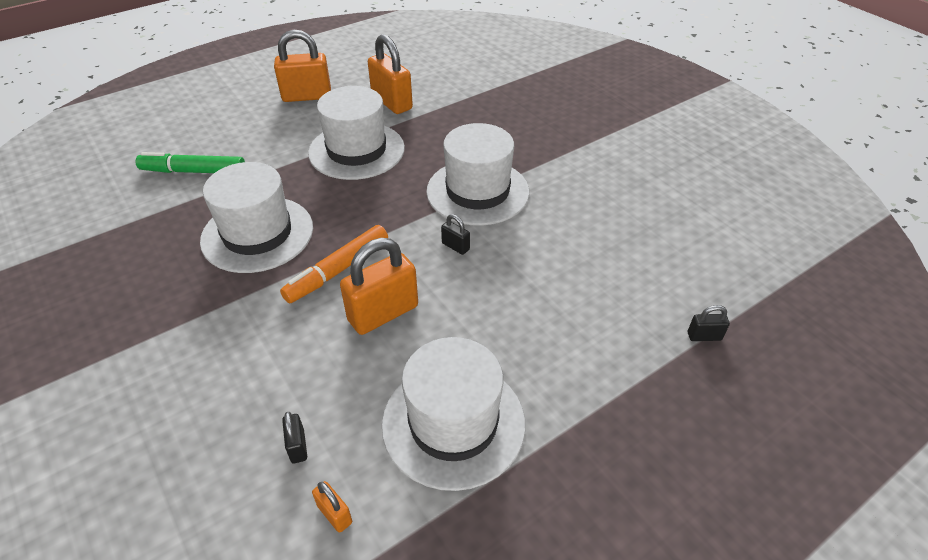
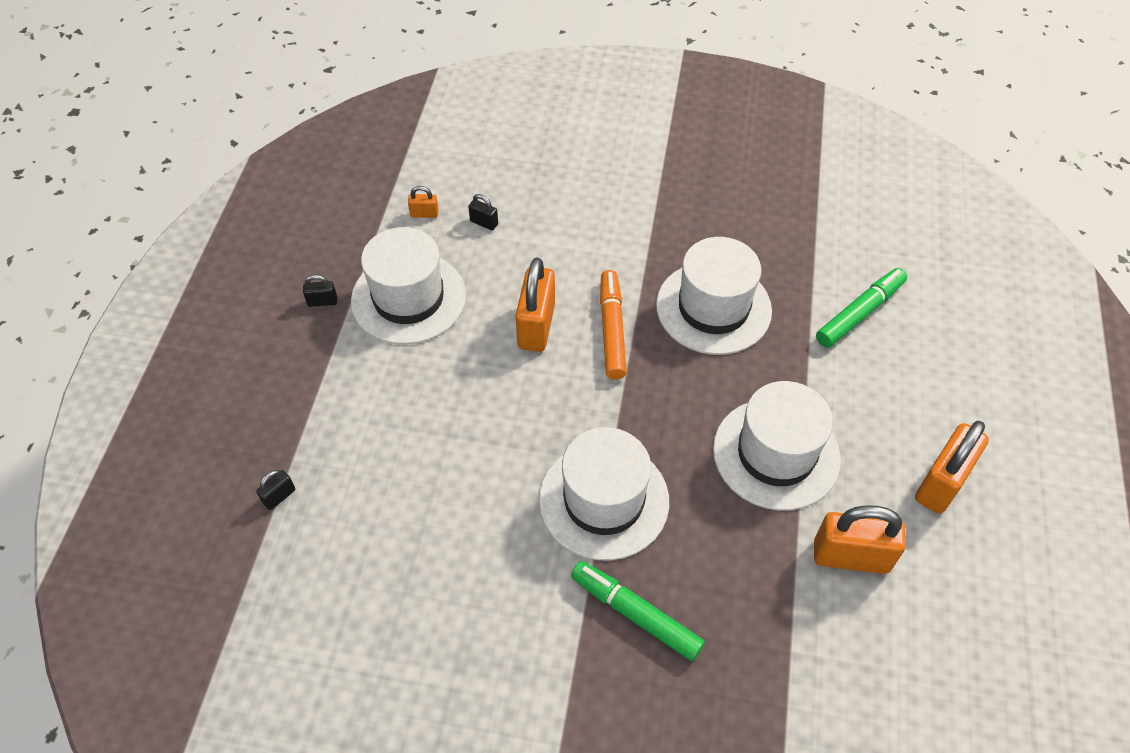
camera: 135 degrees right, 10 degrees up
(455, 246) = (552, 422): black padlock -> black padlock (322, 301)
(523, 144) = (635, 614): none -> green marker

